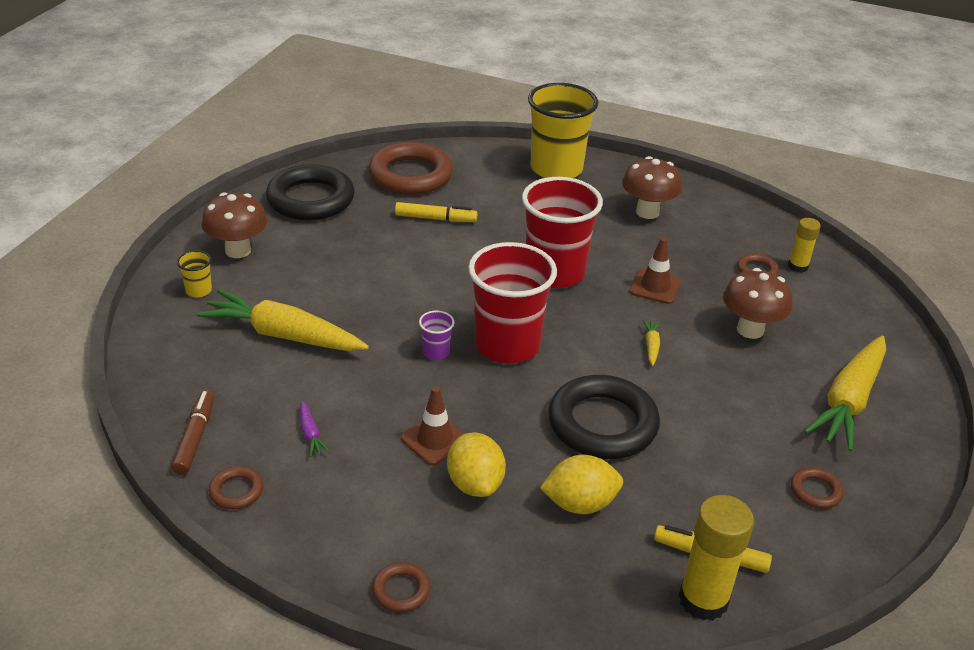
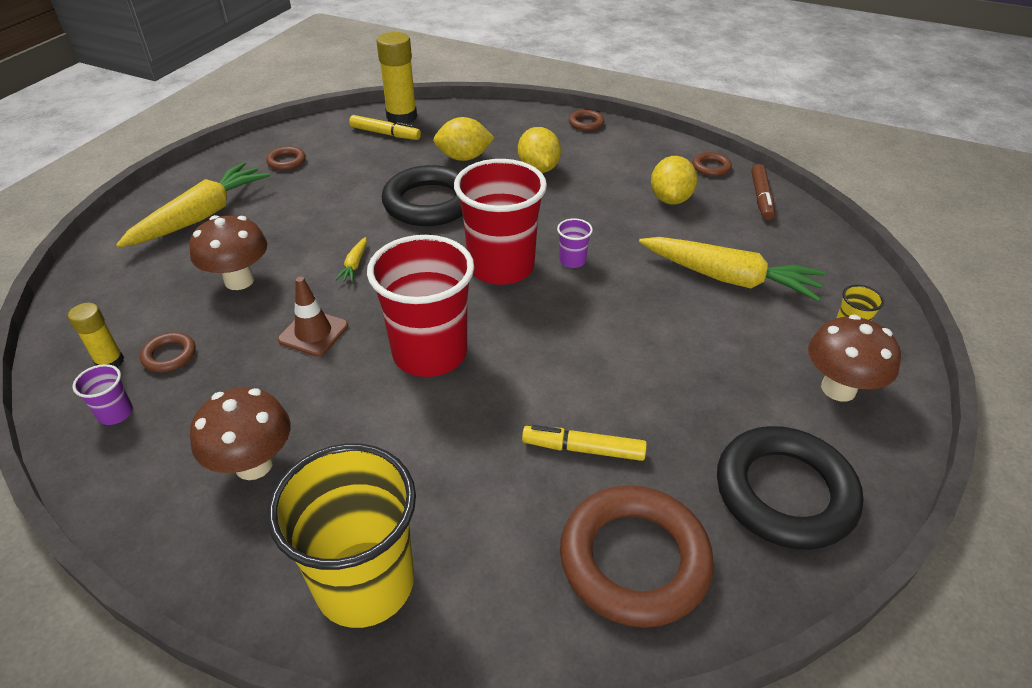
camera: 175 degrees left, 5 degrees up
(310, 434) = (670, 199): purple carrot -> yellow lemon
(435, 440) = (569, 194): brown traffic cone -> none
(761, 236) = (115, 413): none -> purple cup

